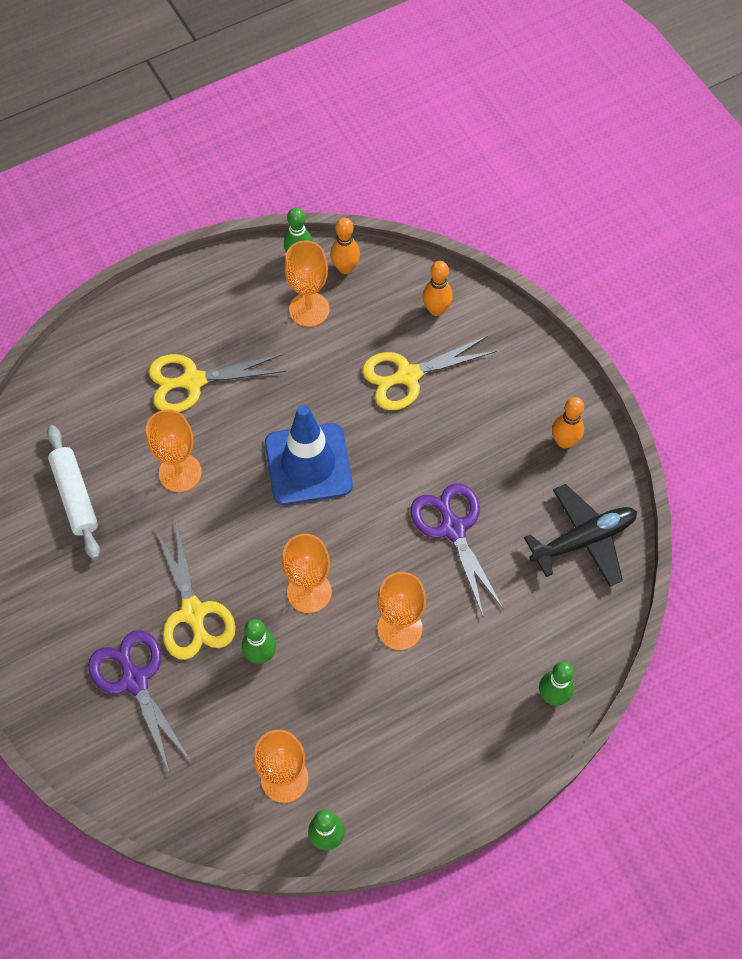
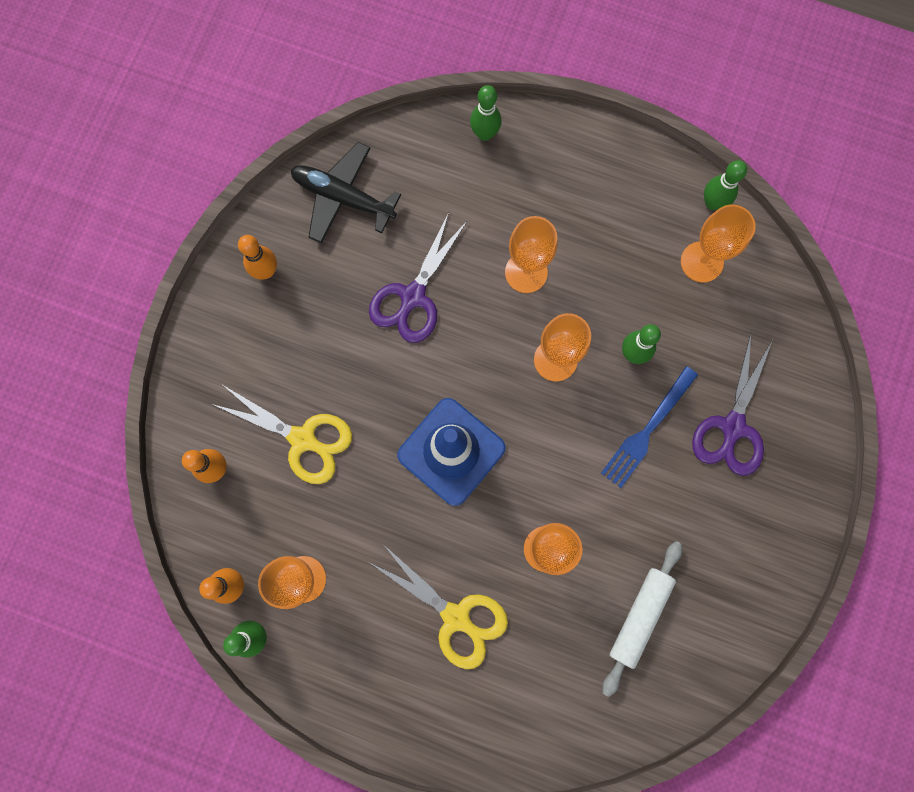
camera: 130 degrees left, 15 degrees up
(193, 612) = (647, 431): yellow scissors -> blue fork

